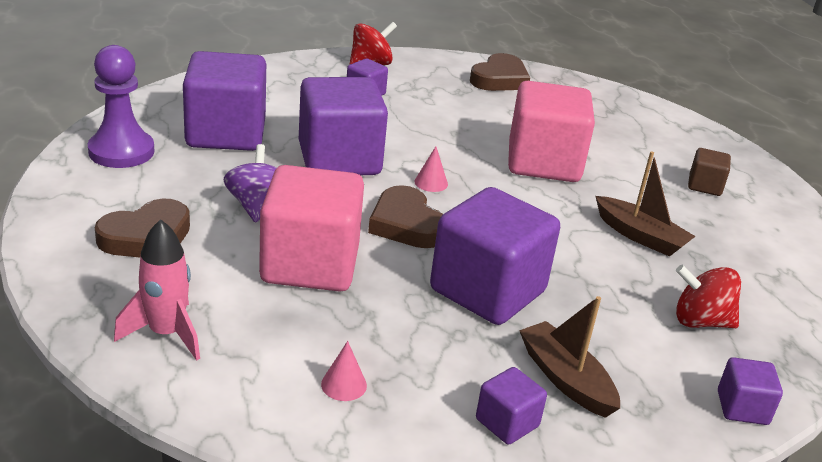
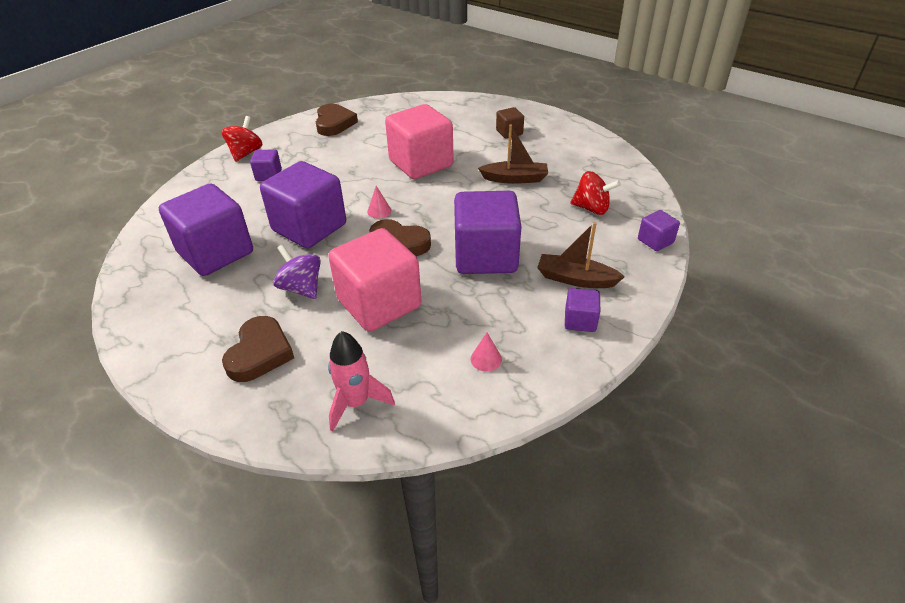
camera: 35 degrees left, 10 degrees up
(121, 151) = (160, 308): purple pawn -> none
(700, 321) = (591, 208): red spinning top -> red spinning top turned 135 degrees counterclockwise

